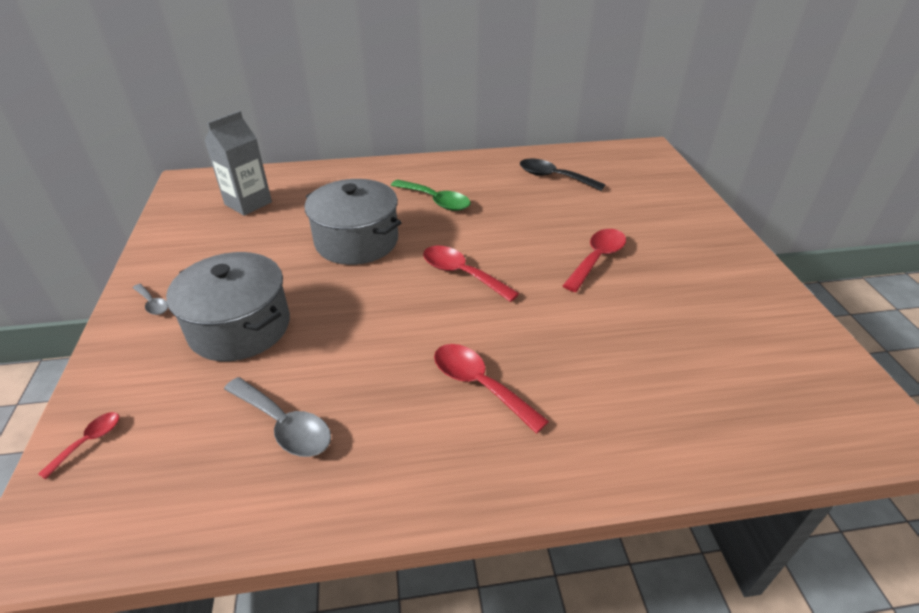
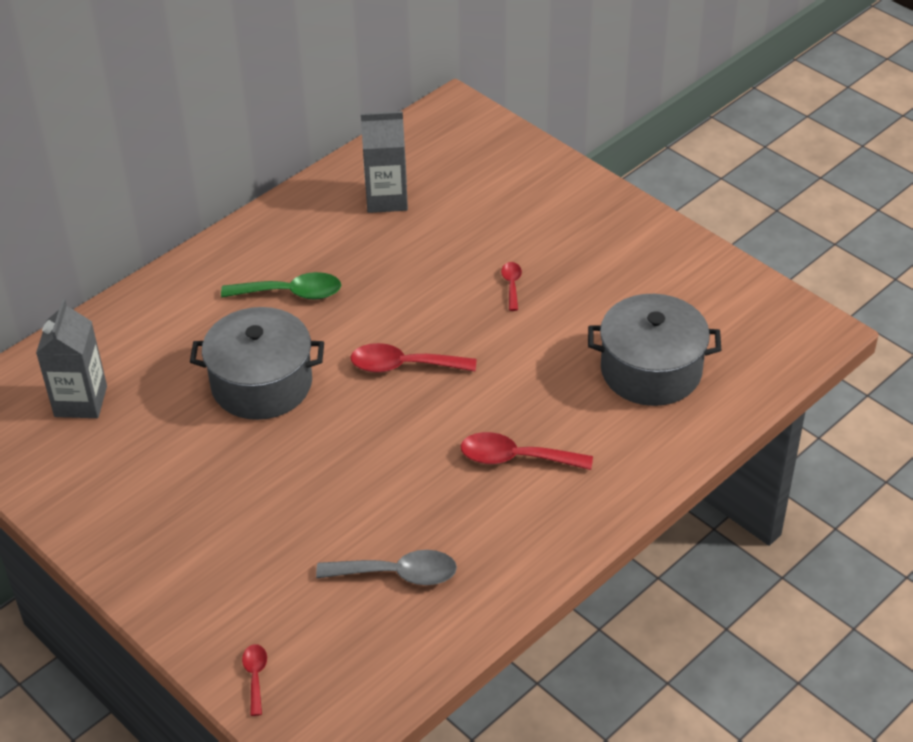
camera: 35 degrees left, 5 degrees up
(153, 304) = (139, 555): grey spoon -> none
(240, 327) = (256, 526): grey pot -> grey pot (651, 370)
(553, 177) = (386, 199): black spoon -> grey carton
(597, 259) = (511, 285): red spoon -> red spoon, size x0.55

